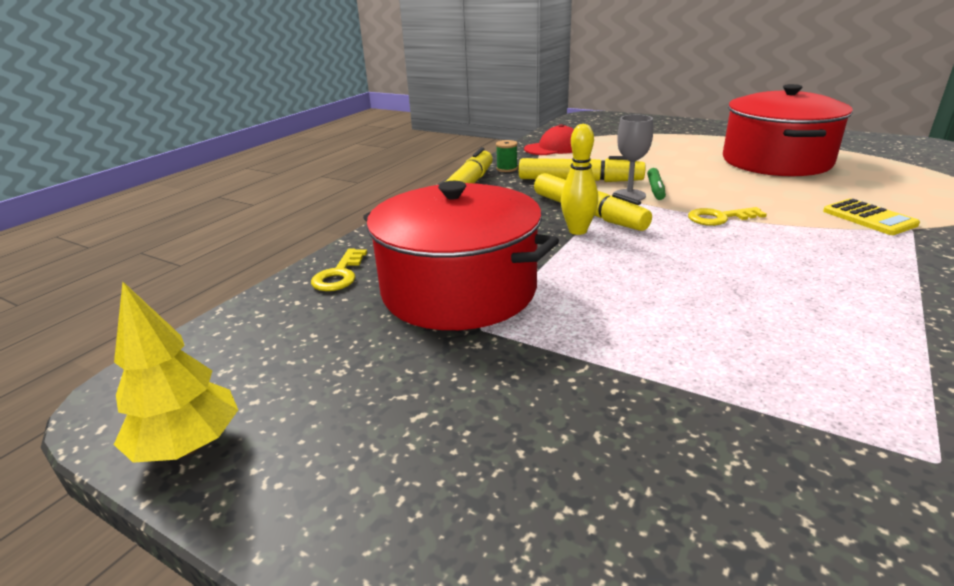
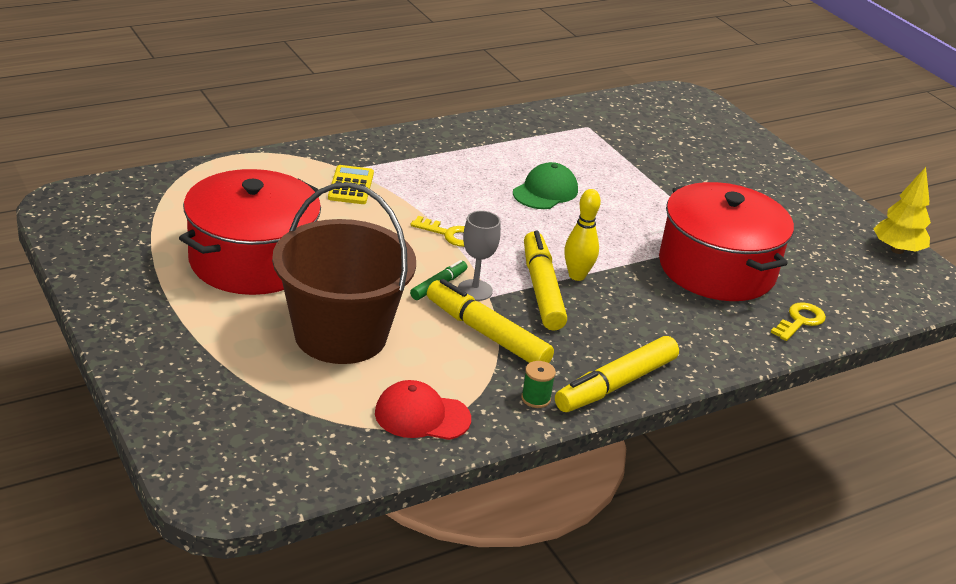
camera: 155 degrees left, 5 degrees up
(652, 155) = (340, 335): none -> brown bucket
(739, 293) = (545, 191): none -> green cap

